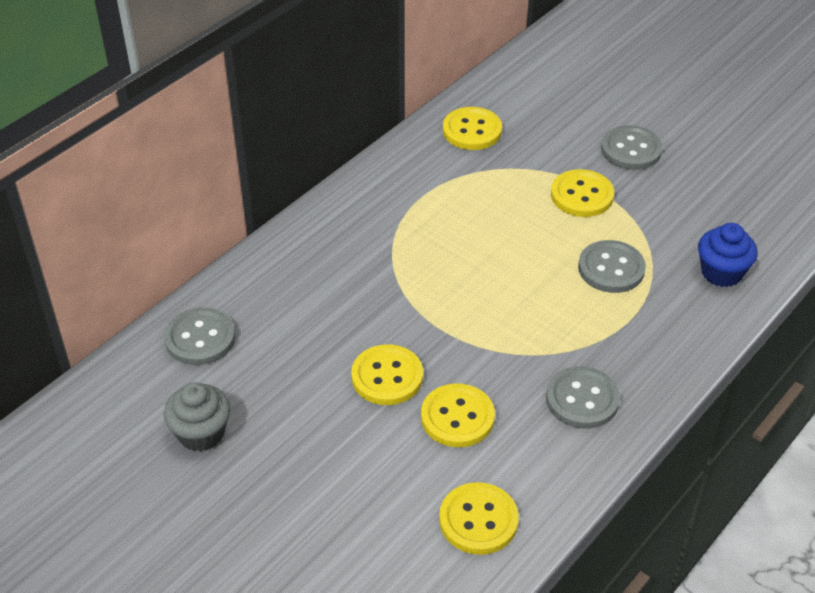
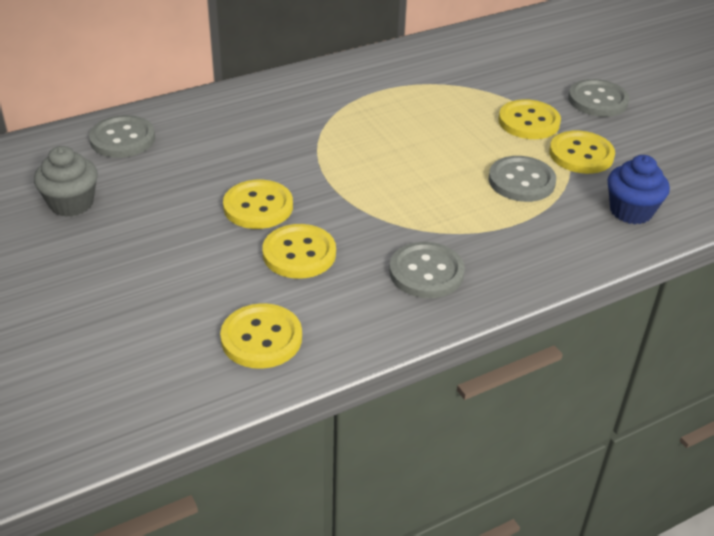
camera: 20 degrees right, 5 degrees down
(472, 131) = (458, 55): yellow button -> yellow button (581, 154)

